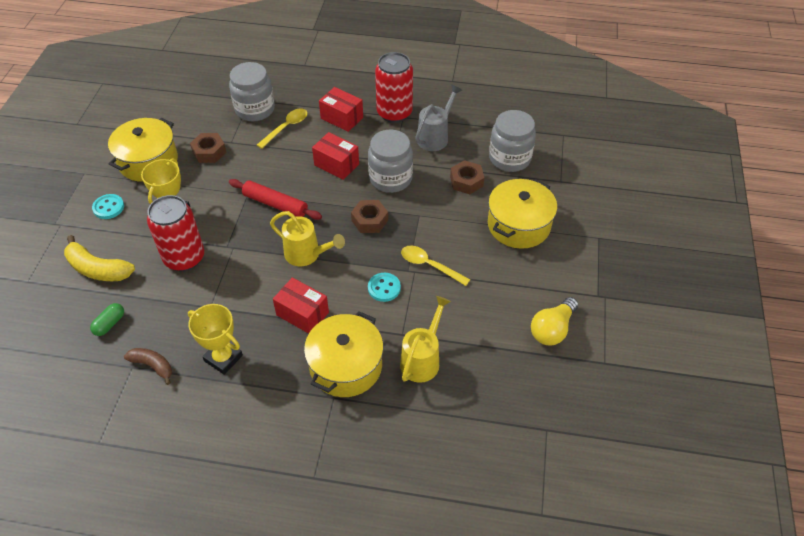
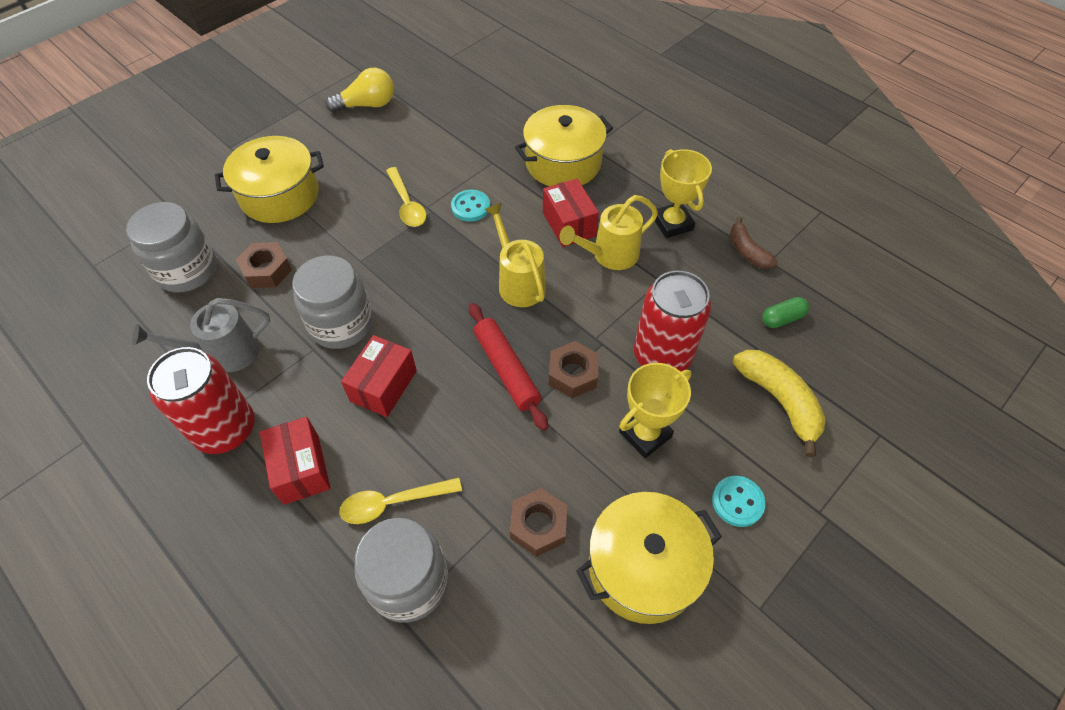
camera: 145 degrees left, 5 degrees up
(336, 164) = (383, 386): red box -> red box turned 45 degrees clockwise
(369, 220) = (417, 284): brown nut -> brown nut (573, 374)
(423, 359) = (493, 136): yellow watering can -> yellow watering can (609, 255)

